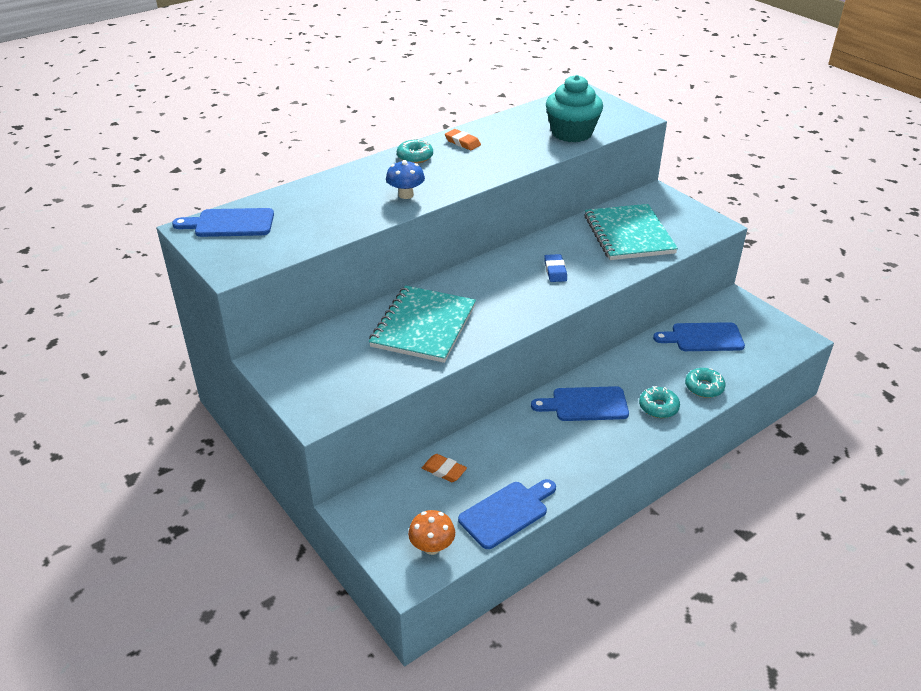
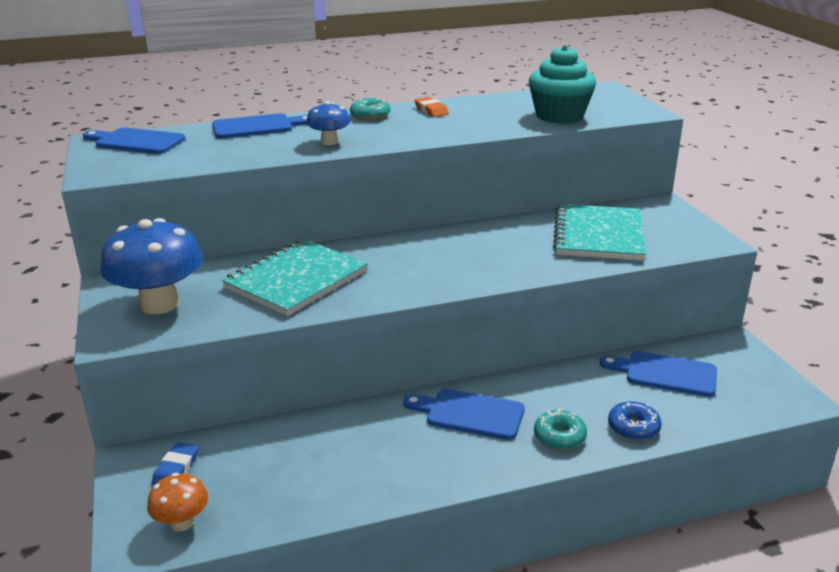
camera: 20 degrees right, 10 degrees down
(328, 374) = (159, 304): none -> blue mushroom
(444, 470) = (257, 445): orange eraser -> none
(507, 512) = (294, 508): blue cutting board -> blue cutting board (257, 127)
(555, 271) = (484, 255): blue eraser -> blue eraser (176, 469)
(704, 387) = (633, 427): turquoise donut -> blue donut

